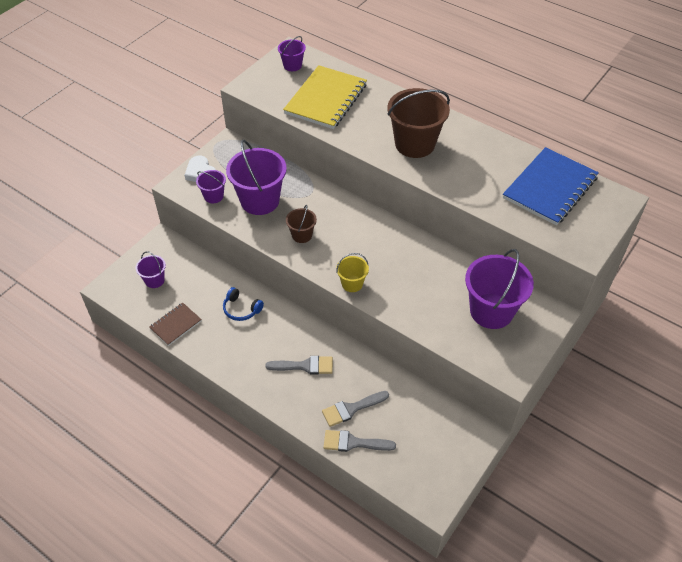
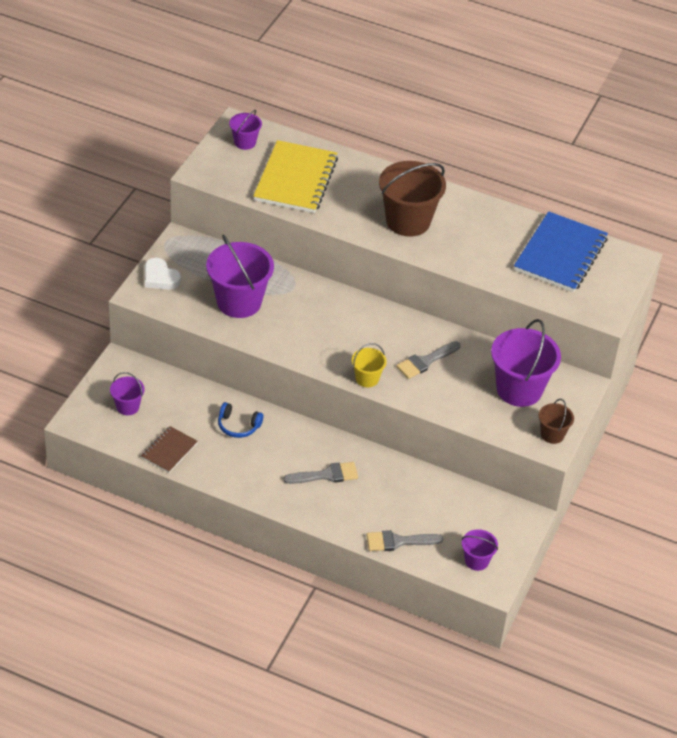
camera: 15 degrees left, 5 degrees down
(213, 196) = (184, 302): purple bucket -> purple bucket (476, 560)
(302, 235) = (298, 334): brown bucket -> brown bucket (552, 434)
(351, 409) = (387, 510): grey brush -> grey brush (425, 361)

